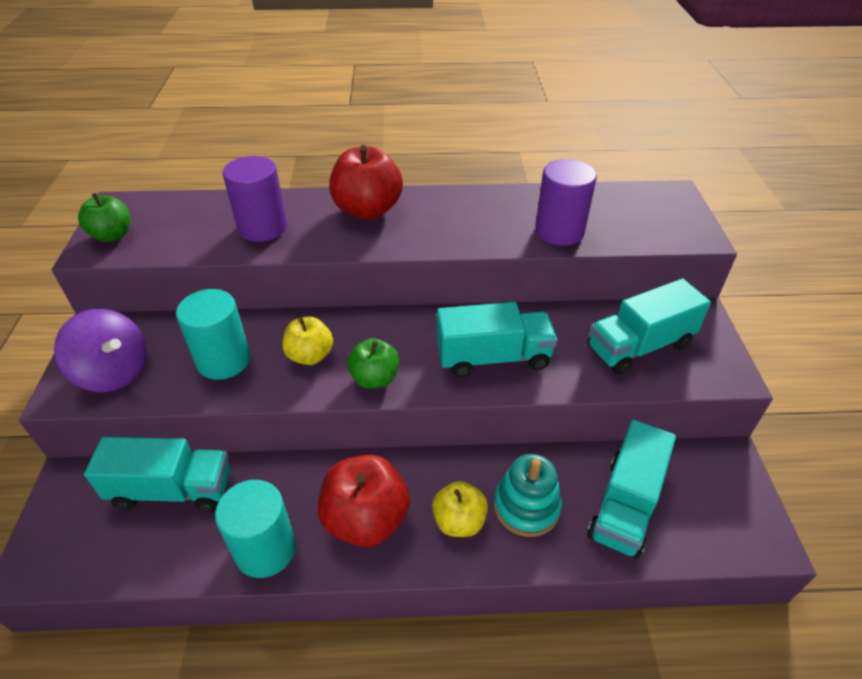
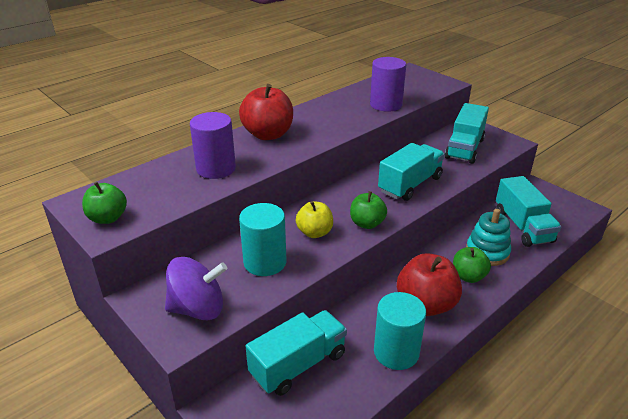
camera: 40 degrees left, 10 degrees down
(459, 521) = (468, 276): yellow apple -> green apple

